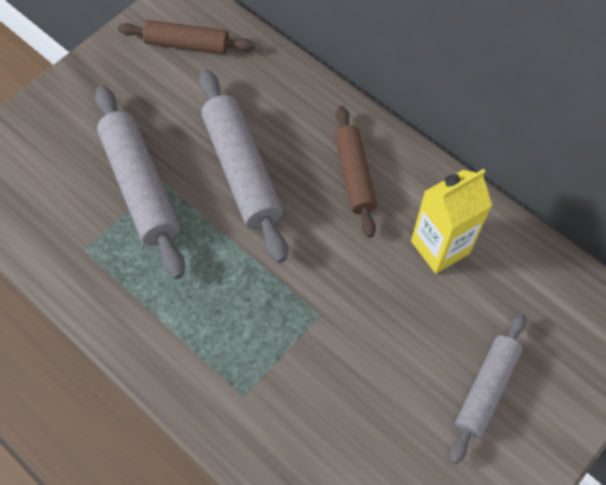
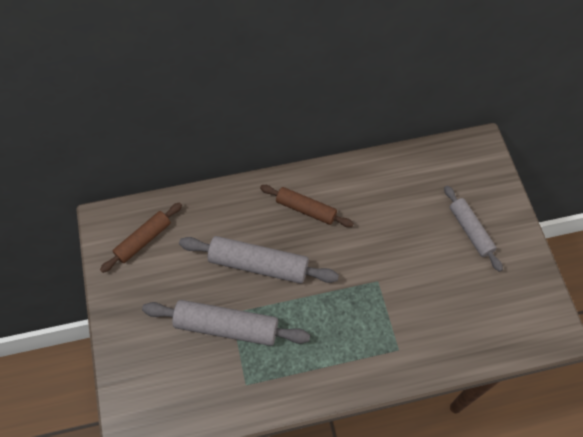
camera: 55 degrees left, 0 degrees up
(440, 247) = (379, 197): yellow carton -> none

